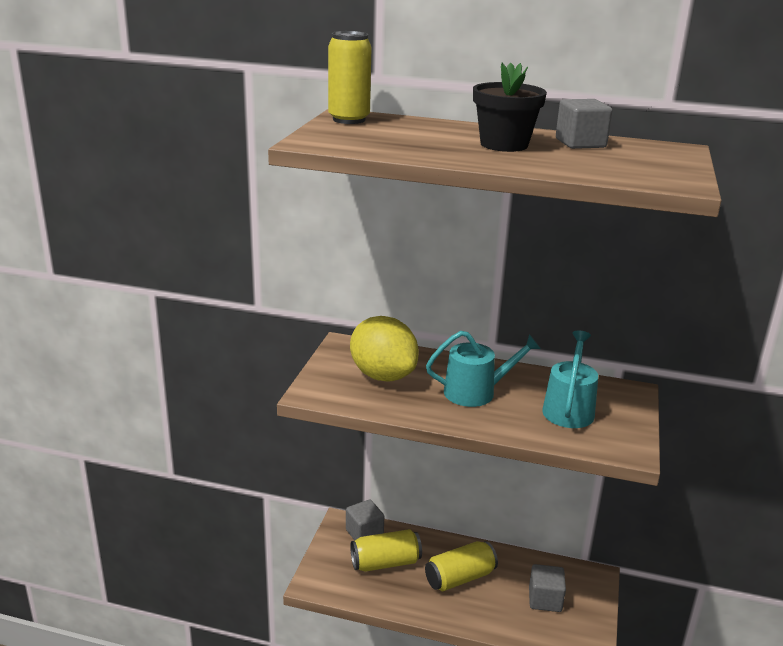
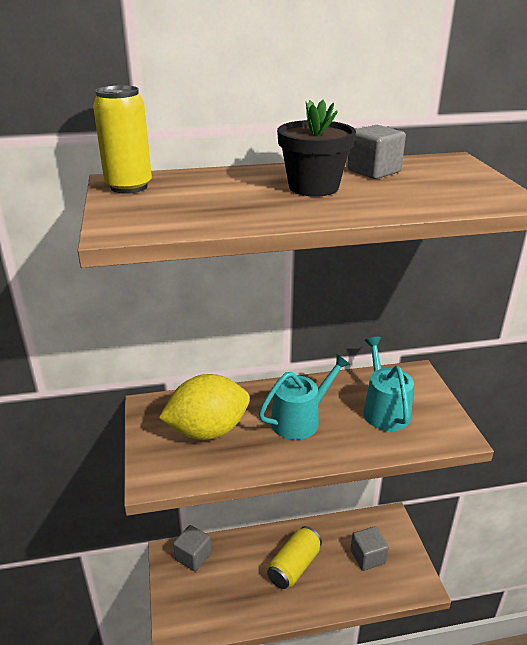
camera: 25 degrees left, 5 degrees up
(383, 375) = (207, 430): yellow lemon -> yellow lemon turned 45 degrees counterclockwise
(385, 563) = (226, 579): yellow can -> none

